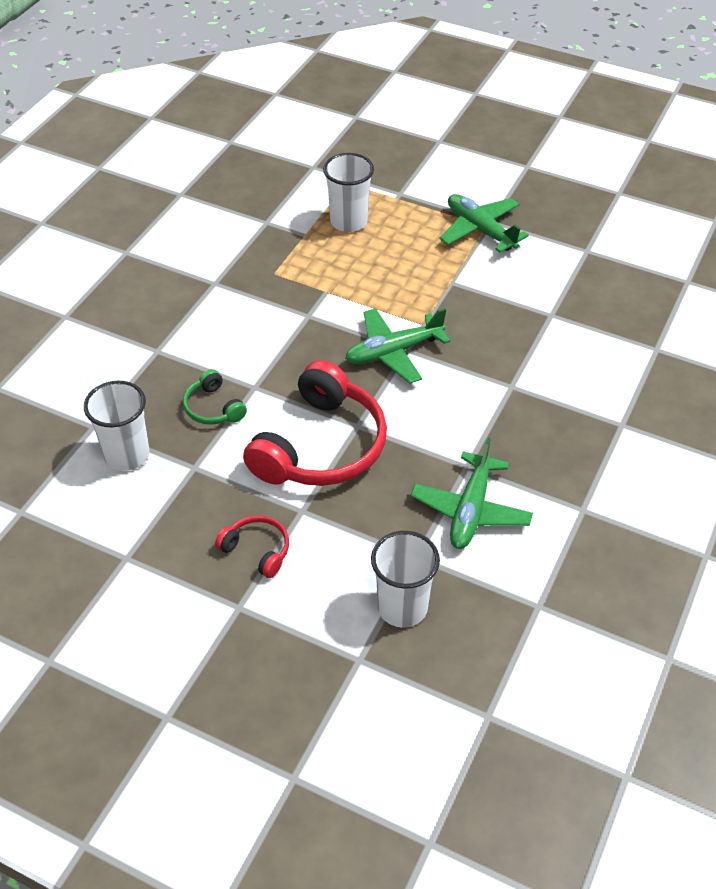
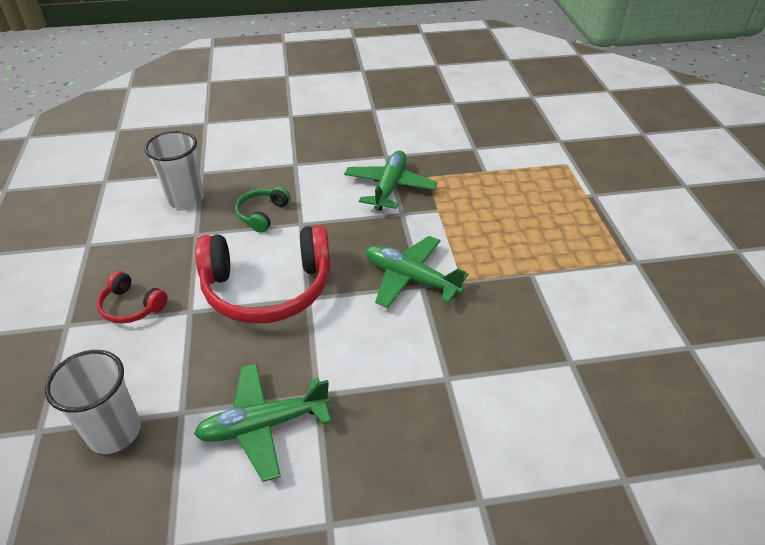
camera: 55 degrees right, 5 degrees down
(257, 550) = (131, 306): red headphones -> red headphones turned 120 degrees clockwise
(349, 221) = (526, 184): white cup -> none
(480, 230) = (616, 260): green plane -> green plane (389, 187)

